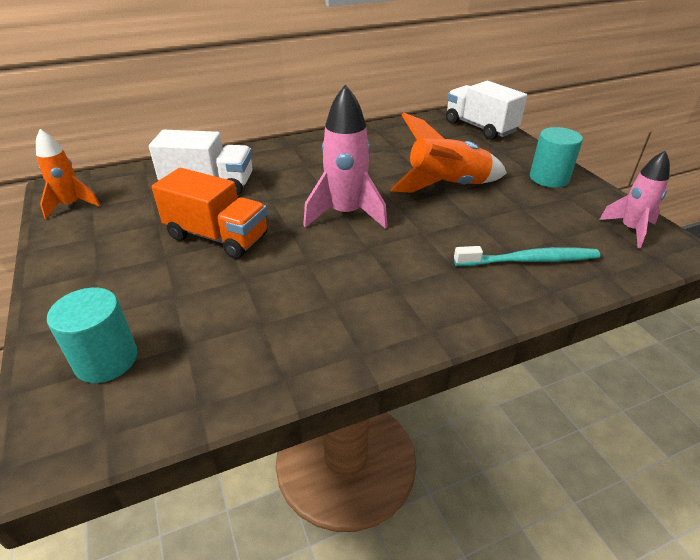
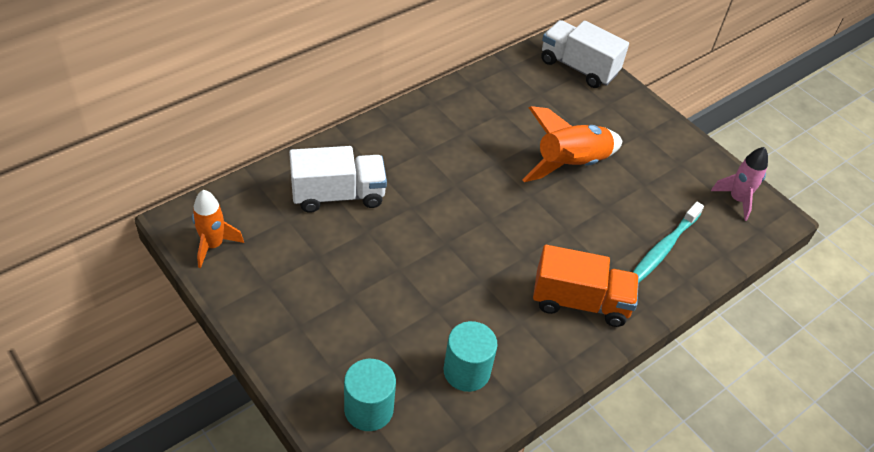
camera: 20 degrees left, 10 degrees up
(217, 237) = (386, 264): orange truck -> orange truck (580, 302)
(346, 214) = (491, 216): pink rocket -> none
(529, 260) = (663, 249): turquoise toothbrush -> turquoise toothbrush turned 150 degrees clockwise
(549, 178) = (660, 140): turquoise cylinder -> turquoise cylinder (466, 371)

